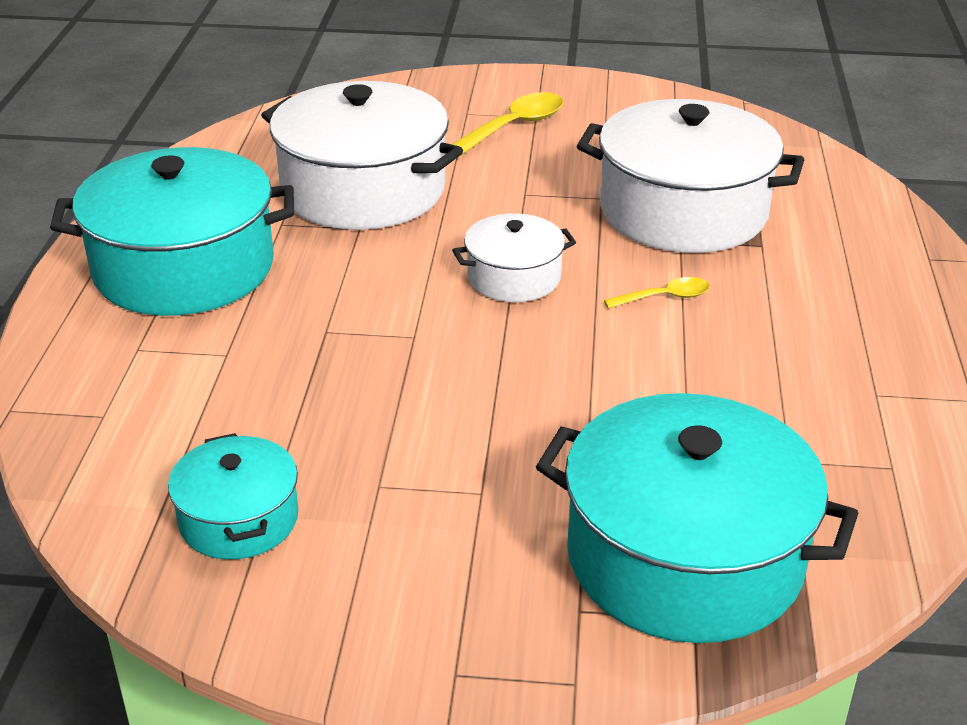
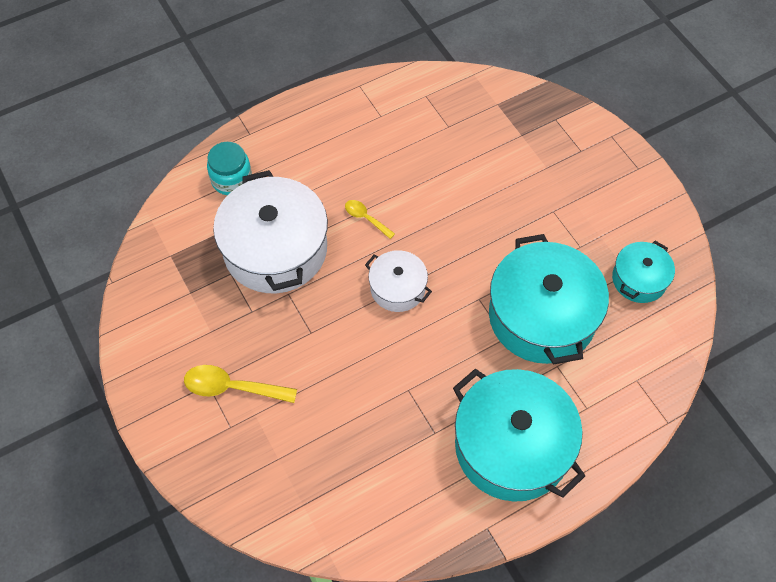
camera: 125 degrees left, 25 degrees up
(363, 190) = (368, 417): white pot -> none
(684, 557) = (529, 134): turquoise pot -> turquoise pot (542, 316)
(843, 217) = (232, 180): none -> turquoise jar

